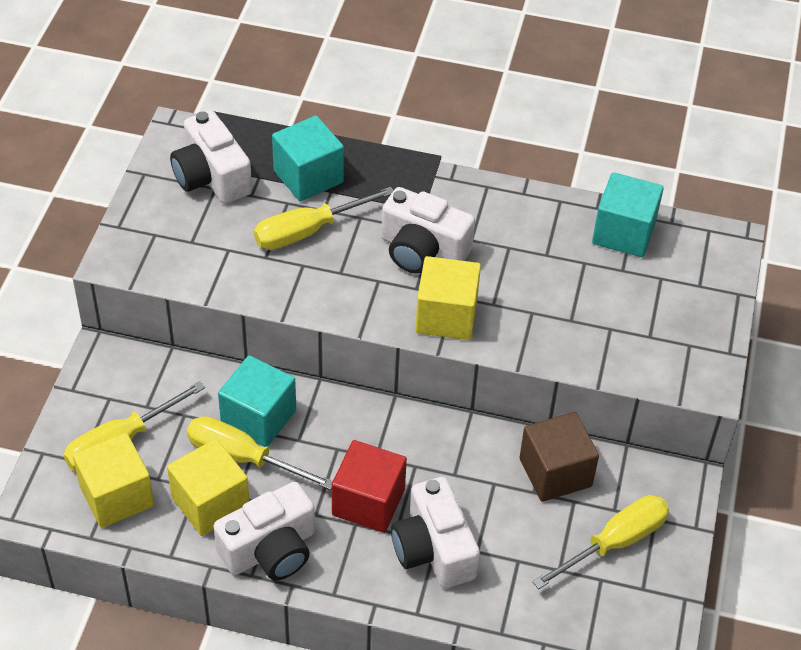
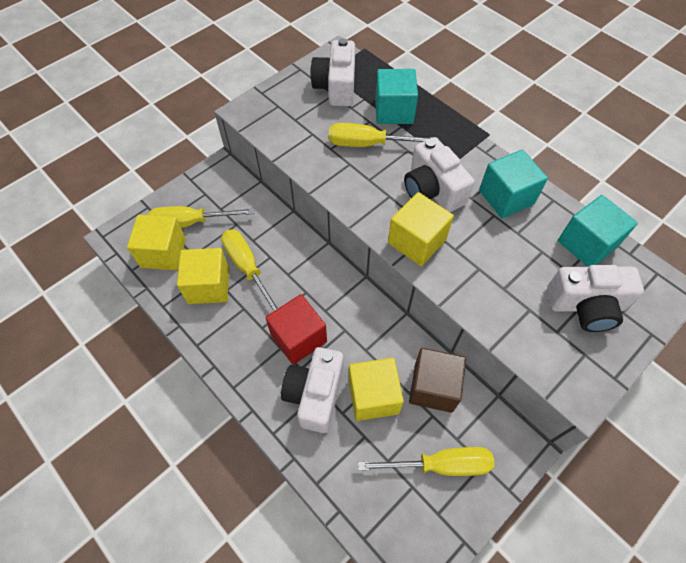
camera: 35 degrees right, 10 degrees up
(258, 417) = (275, 248): turquoise cube -> turquoise cube (506, 197)
(270, 549) = (219, 335): white camera -> white camera (586, 306)
(498, 516) = (373, 396): none -> yellow cube

